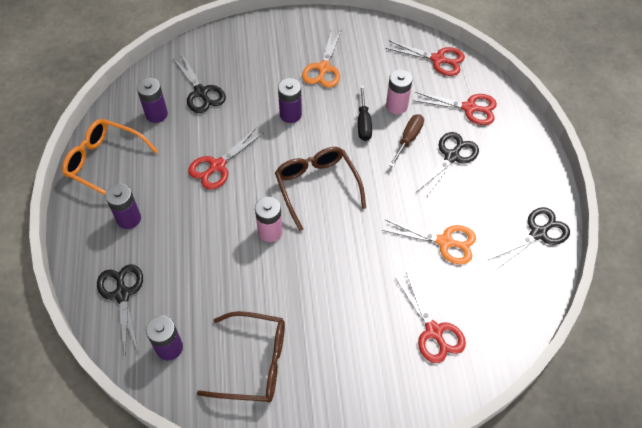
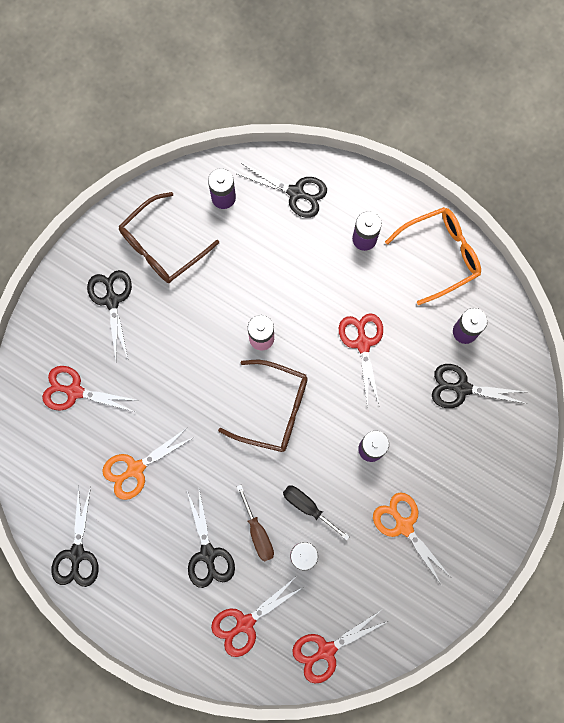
camera: 130 degrees right, 20 degrees up
(335, 365) = (112, 300): none -> black scissors

